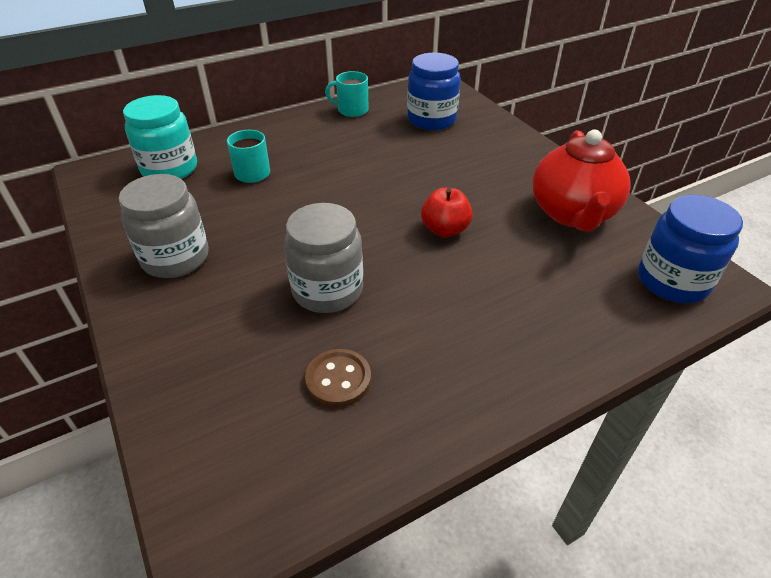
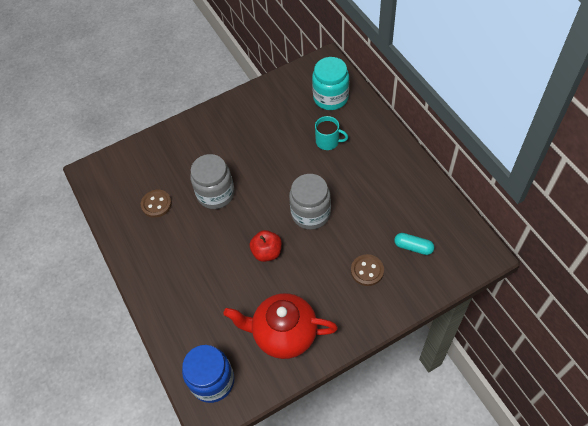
camera: 95 degrees right, 15 degrees up
(175, 258) = (244, 122): grey jar -> grey jar (311, 213)
(352, 110) = (423, 190): turquoise mug -> none
(431, 120) = (413, 247): blue jar -> turquoise capsule
(466, 149) = (367, 271): none -> brown button

